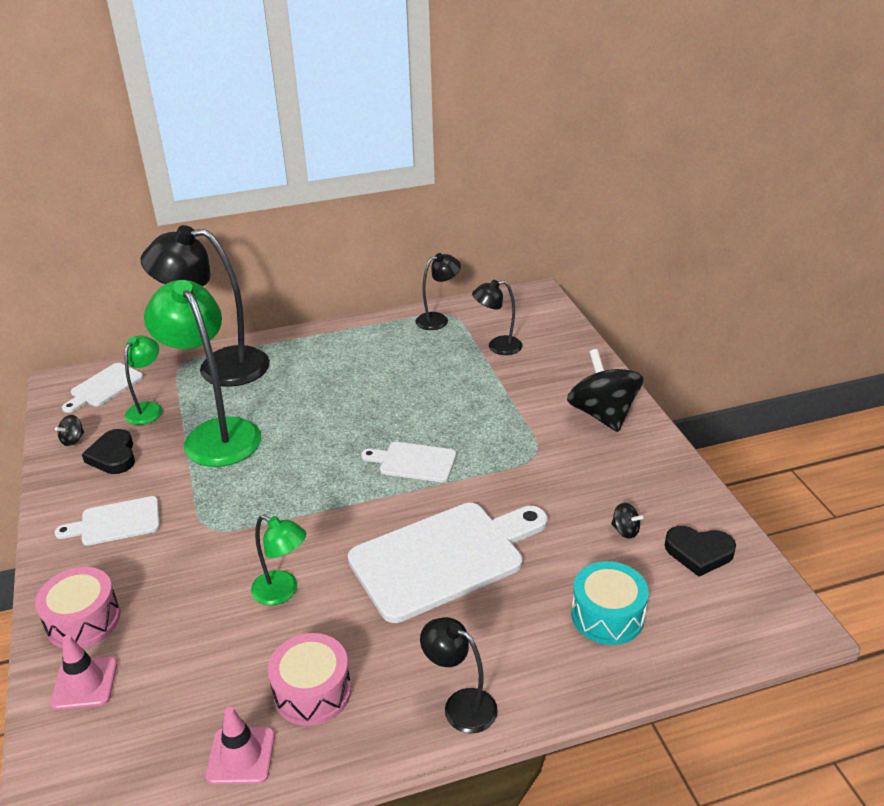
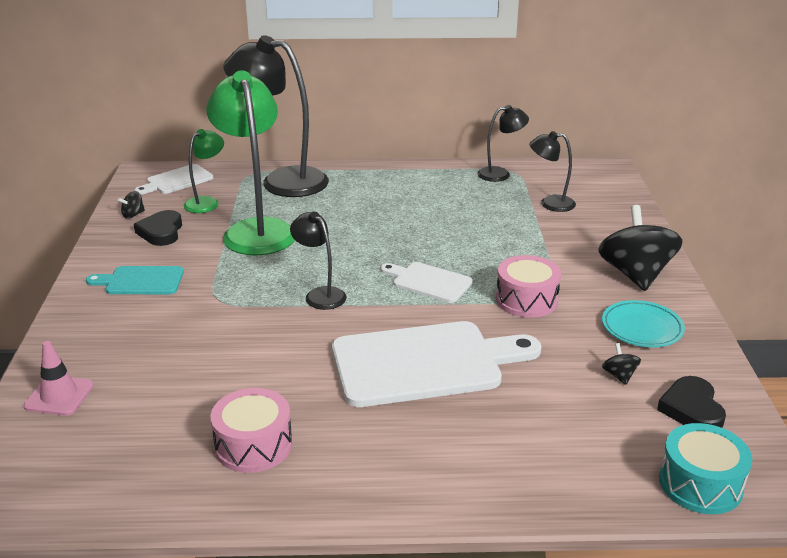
camera: 15 degrees right, 5 degrees down
(83, 620) = (80, 349): pink drum -> pink drum (526, 300)
(116, 522) = (141, 281): white cutting board -> turquoise cutting board
(241, 755) = (167, 481): pink traffic cone -> none
(282, 592) = (261, 361): green lamp -> none
(460, 705) = (389, 487): black lamp -> black lamp (320, 294)
(607, 615) = (571, 444): turquoise drum -> turquoise drum (700, 484)
(625, 531) = (619, 375): black spinning top -> black spinning top turned 150 degrees counterclockwise
(628, 473) = (642, 328): none -> turquoise plate
(699, 552) = (692, 409): black heart -> black heart turned 60 degrees clockwise

